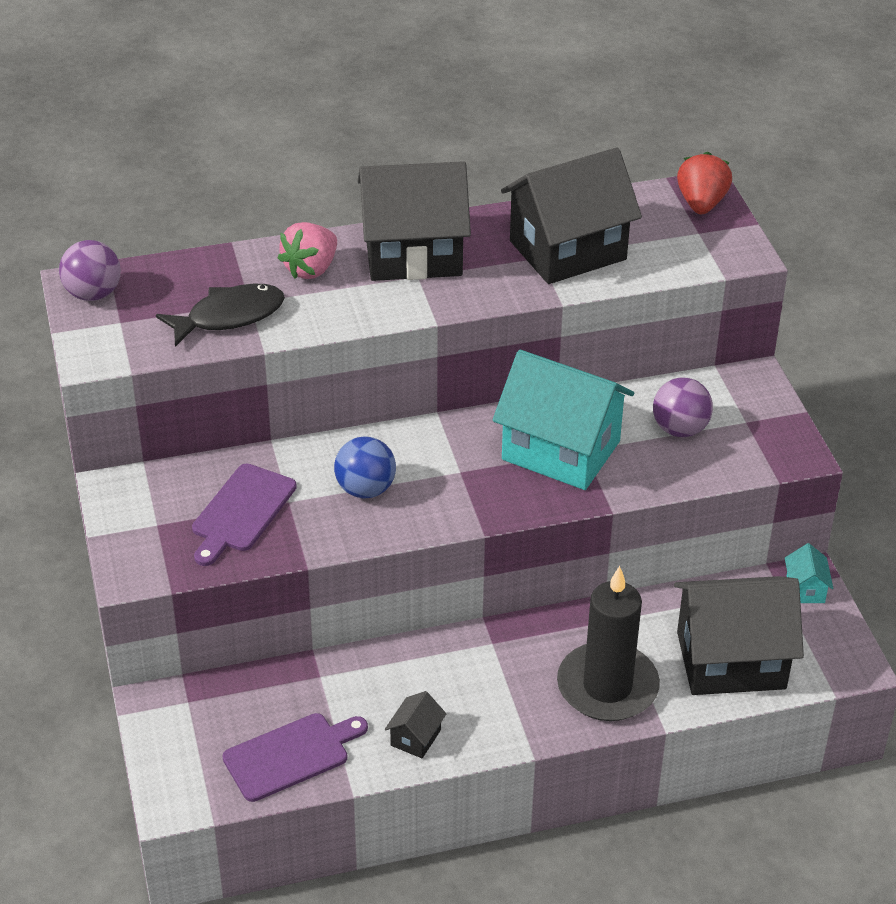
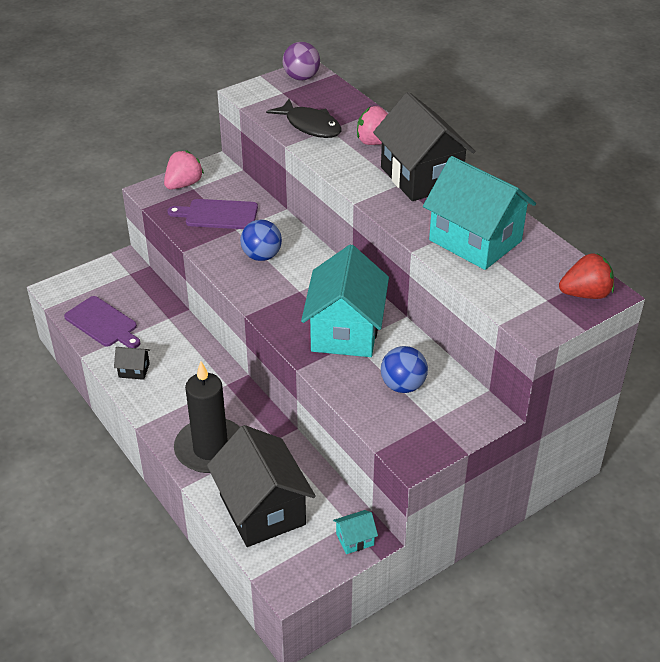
camera: 70 degrees right, 0 degrees up
(139, 532) = (183, 184): none -> pink strawberry
(567, 250) = (475, 240): black house -> turquoise house
(680, 429) = (403, 385): purple ball -> blue ball

